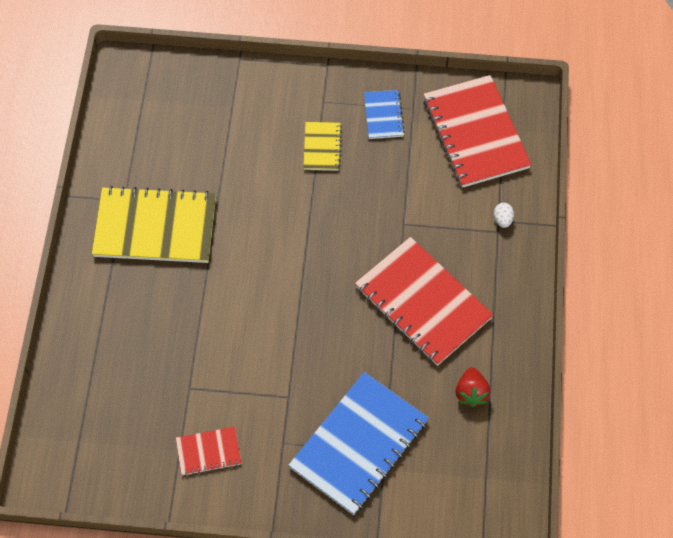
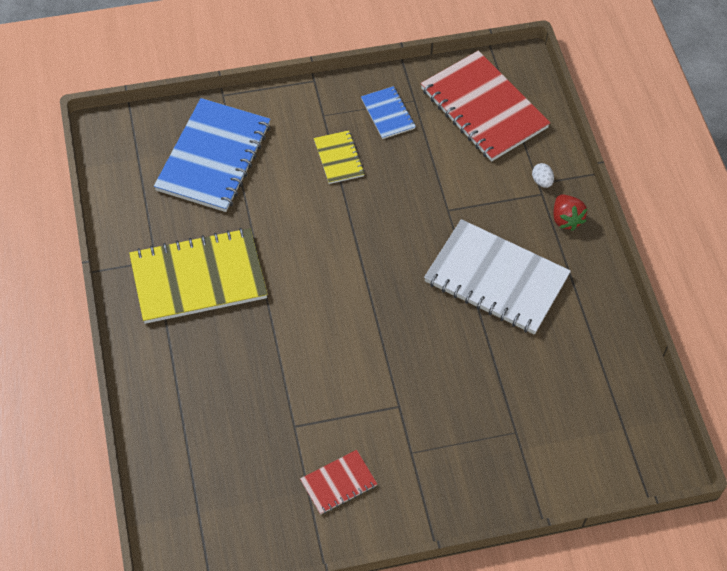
camera: 20 degrees left, 5 degrees down
(358, 444) = (487, 431): blue notebook -> blue notebook (213, 157)
(423, 302) = (496, 279): red notebook -> white notebook
(471, 393) = (577, 351): red strawberry -> red strawberry (566, 219)

